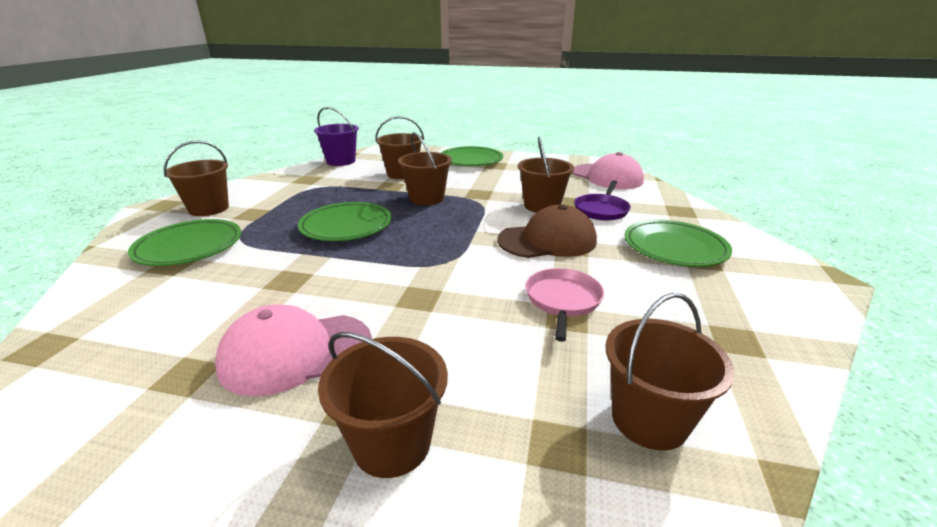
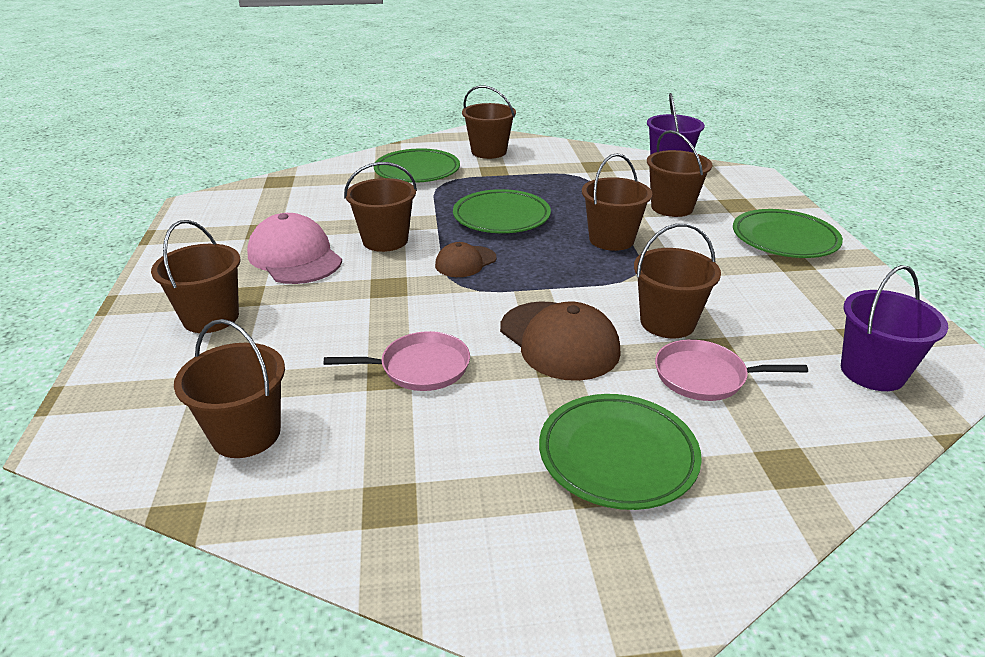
camera: 70 degrees right, 5 degrees up
(324, 287) = (385, 240): none -> brown bucket
(408, 254) = (465, 262): none -> brown cap
(601, 210) = (704, 376): purple pan -> pink pan
(607, 177) = (872, 372): pink cap -> purple bucket

